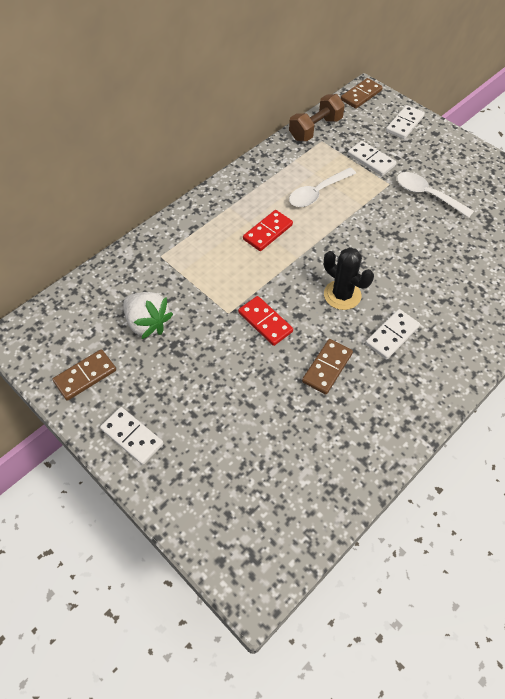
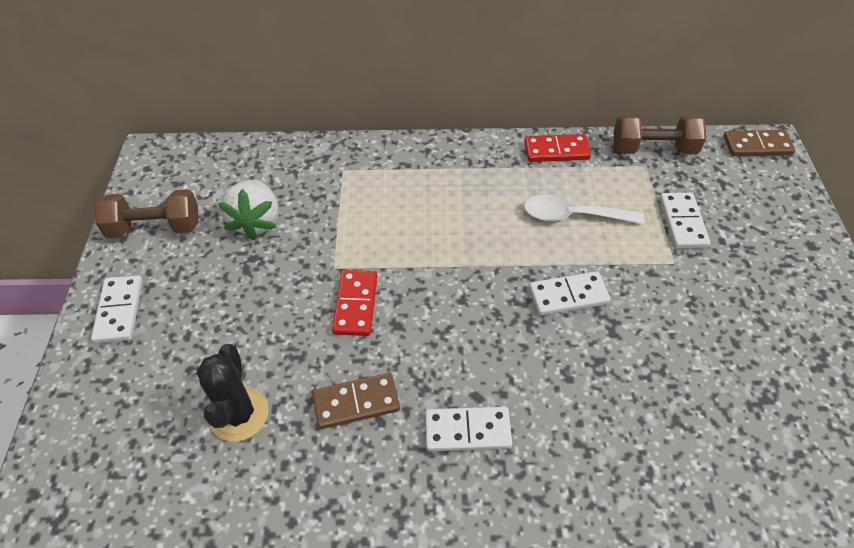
camera: 45 degrees right, 5 degrees down
(85, 376) = (155, 228): brown domino -> brown dumbbell
(267, 232) = (469, 218): red domino -> red domino (556, 150)
(342, 295) = (467, 341): black cactus -> black cactus (239, 414)
(404, 124) = (779, 209): white domino -> white domino (568, 295)
(427, 195) = (710, 308): white spoon -> none

